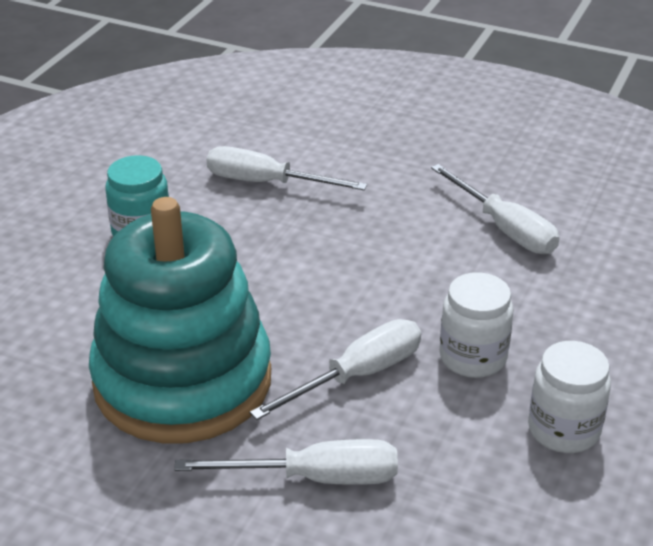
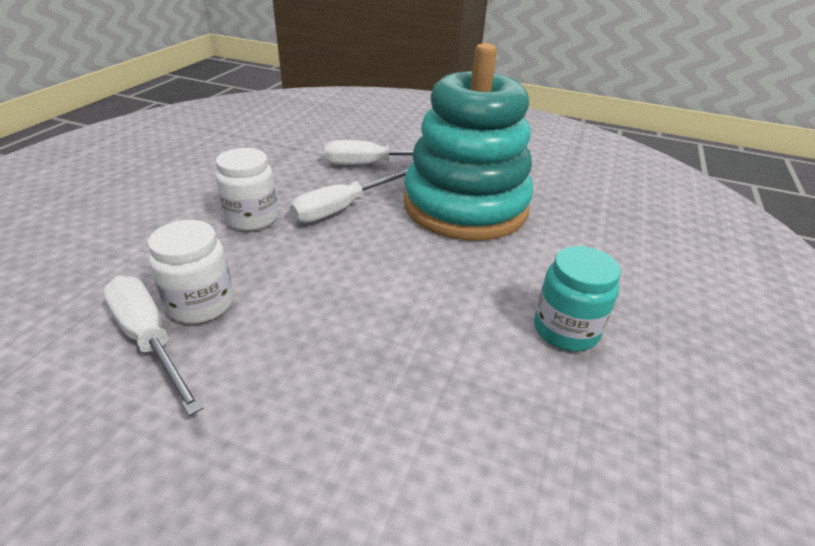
camera: 175 degrees right, 0 degrees up
(266, 183) = (444, 415): white screwdriver -> none
(563, 429) = (211, 181): white jar -> white jar (201, 304)

